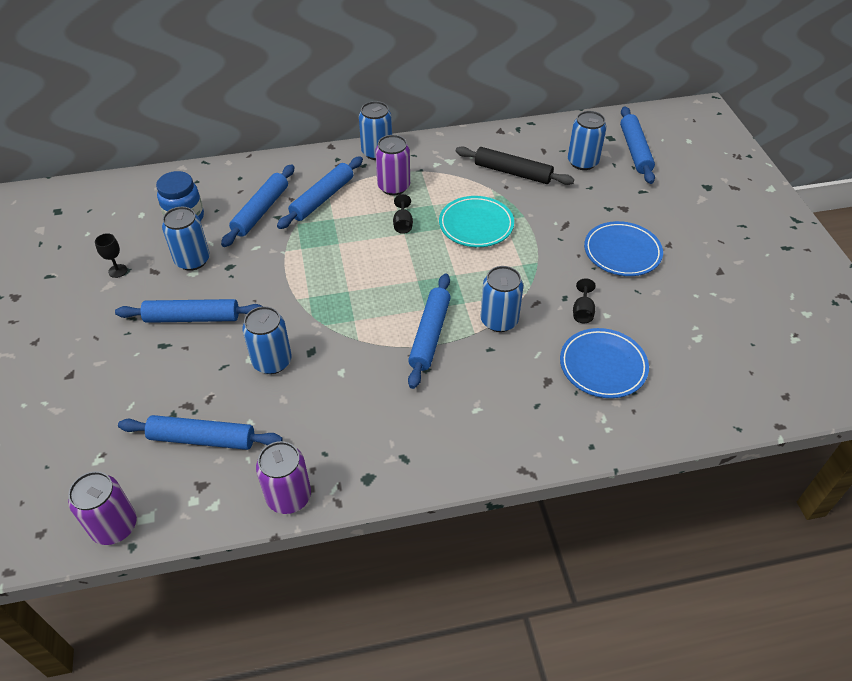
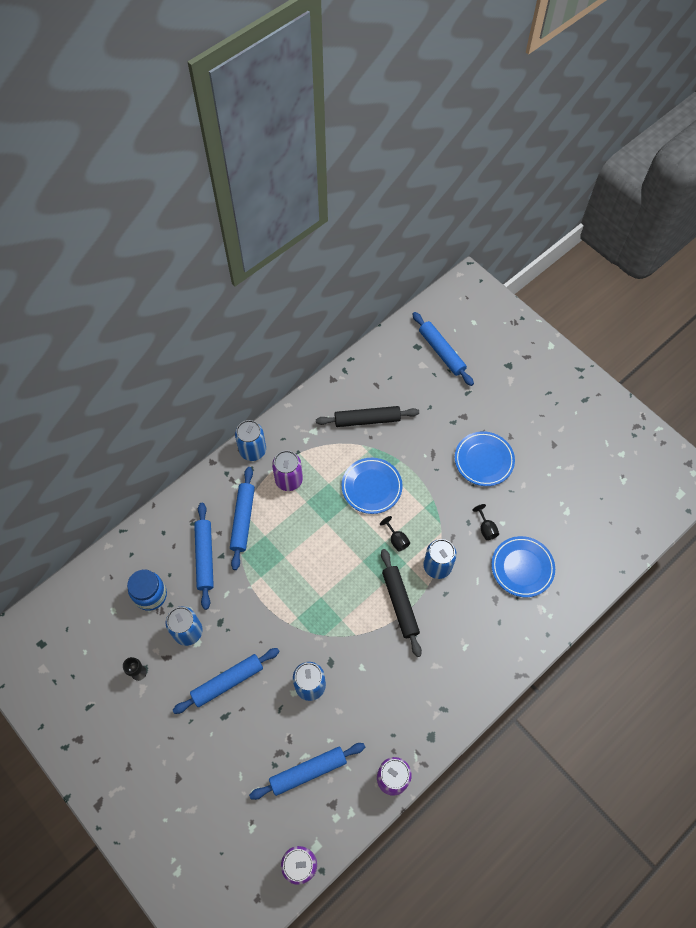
camera: 30 degrees left, 15 degrees up
(403, 224) = (319, 513): black goblet -> black goblet (396, 539)
(430, 335) = (400, 604): blue rolling pin -> black rolling pin
(476, 225) = (371, 487): turquoise plate -> blue plate
(582, 162) = (411, 383): blue can -> none

